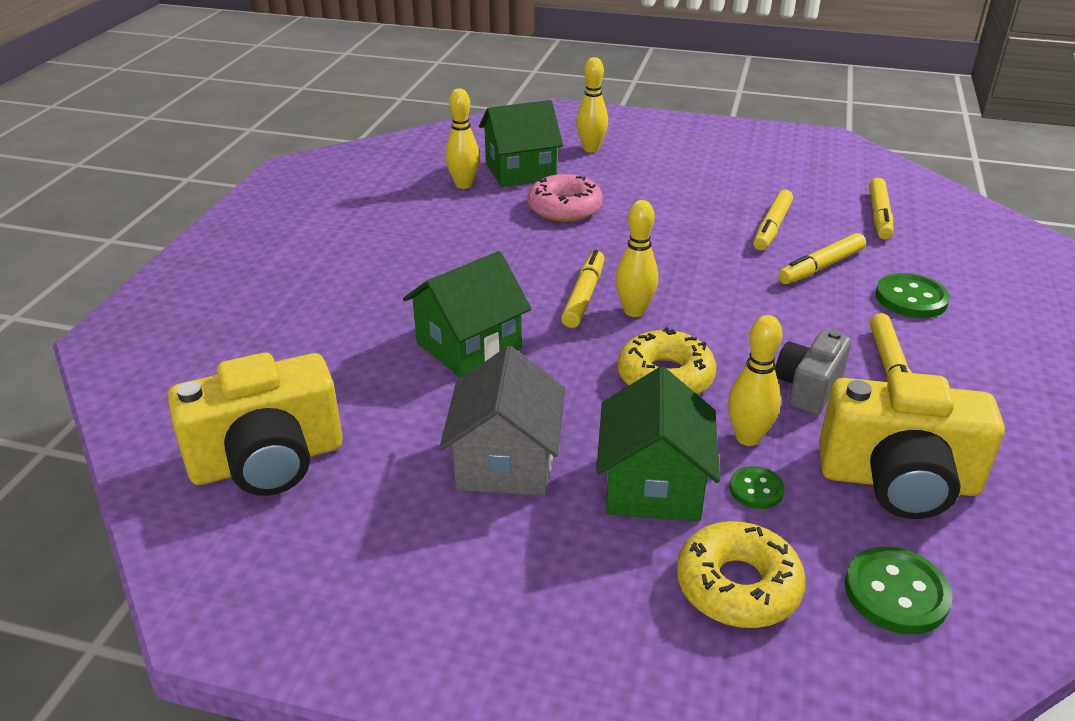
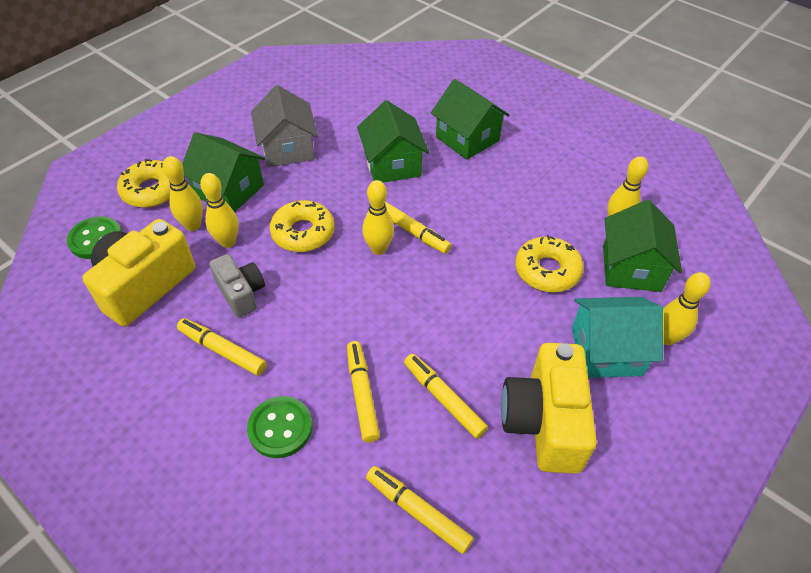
camera: 115 degrees right, 15 degrees up
(268, 461) = (349, 83): yellow camera -> yellow camera (544, 422)
(368, 300) = (467, 139): none -> green house
(505, 462) = (288, 149): grey house -> grey house turned 45 degrees clockwise
(564, 208) = (547, 271): pink donut -> yellow donut
(633, 169) = (606, 351): none -> turquoise house
(756, 489) = (193, 225): green button -> yellow bowling pin

